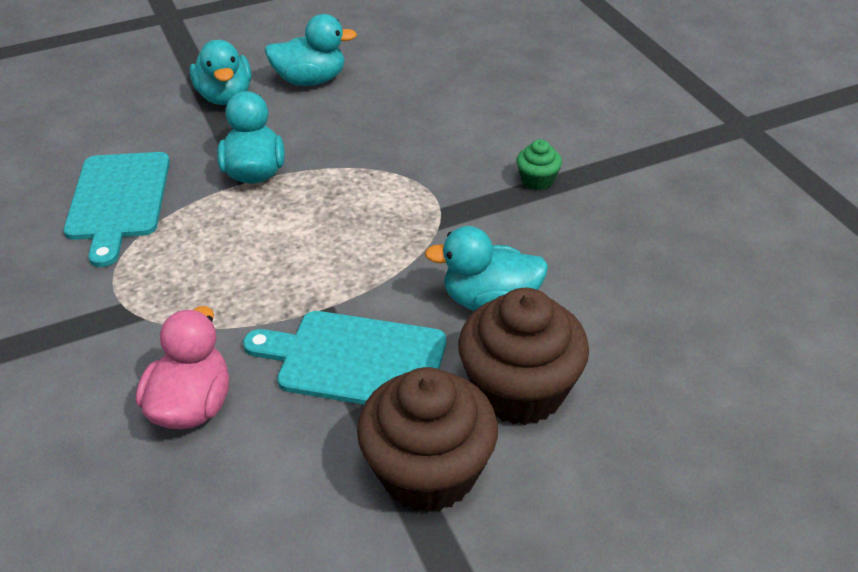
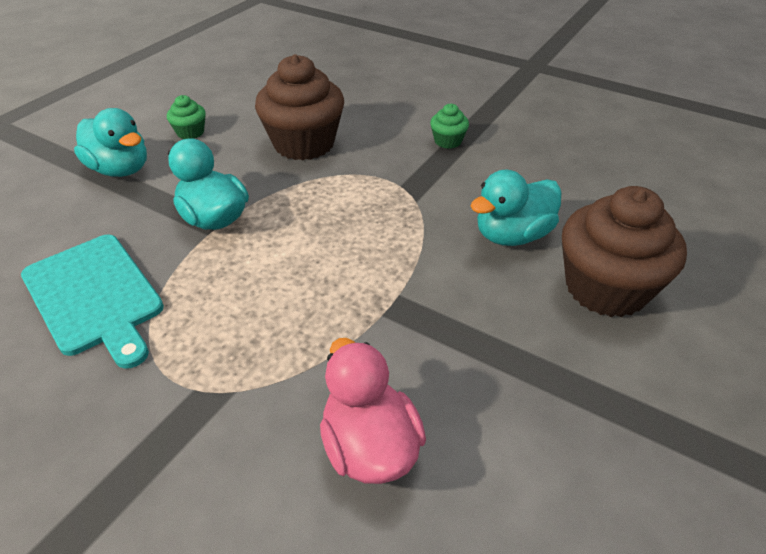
camera: 35 degrees left, 0 degrees up
(311, 80) = (190, 132): turquoise duck -> green cupcake
(355, 360) = (466, 328): turquoise cutting board -> none
(428, 471) = (620, 385): brown cupcake -> brown cupcake (304, 144)

